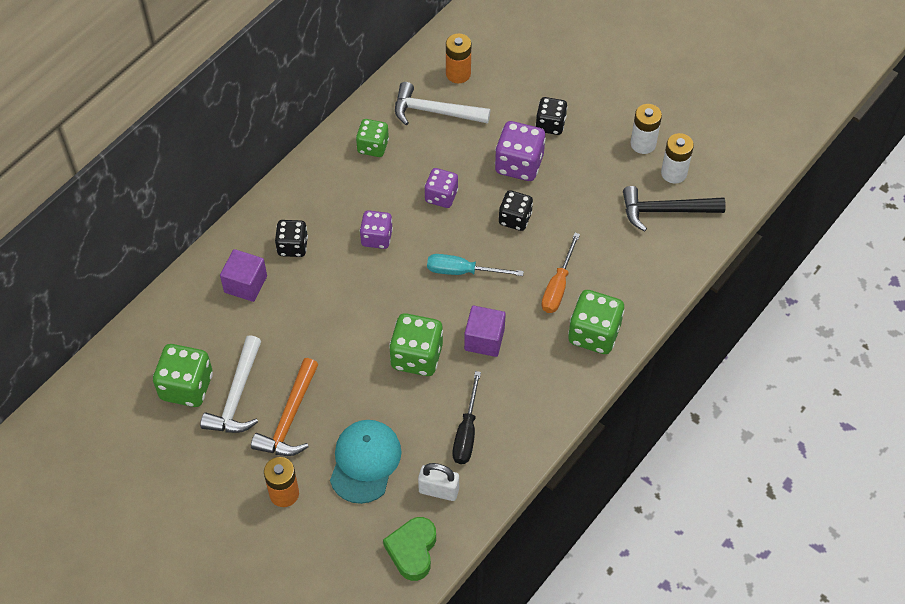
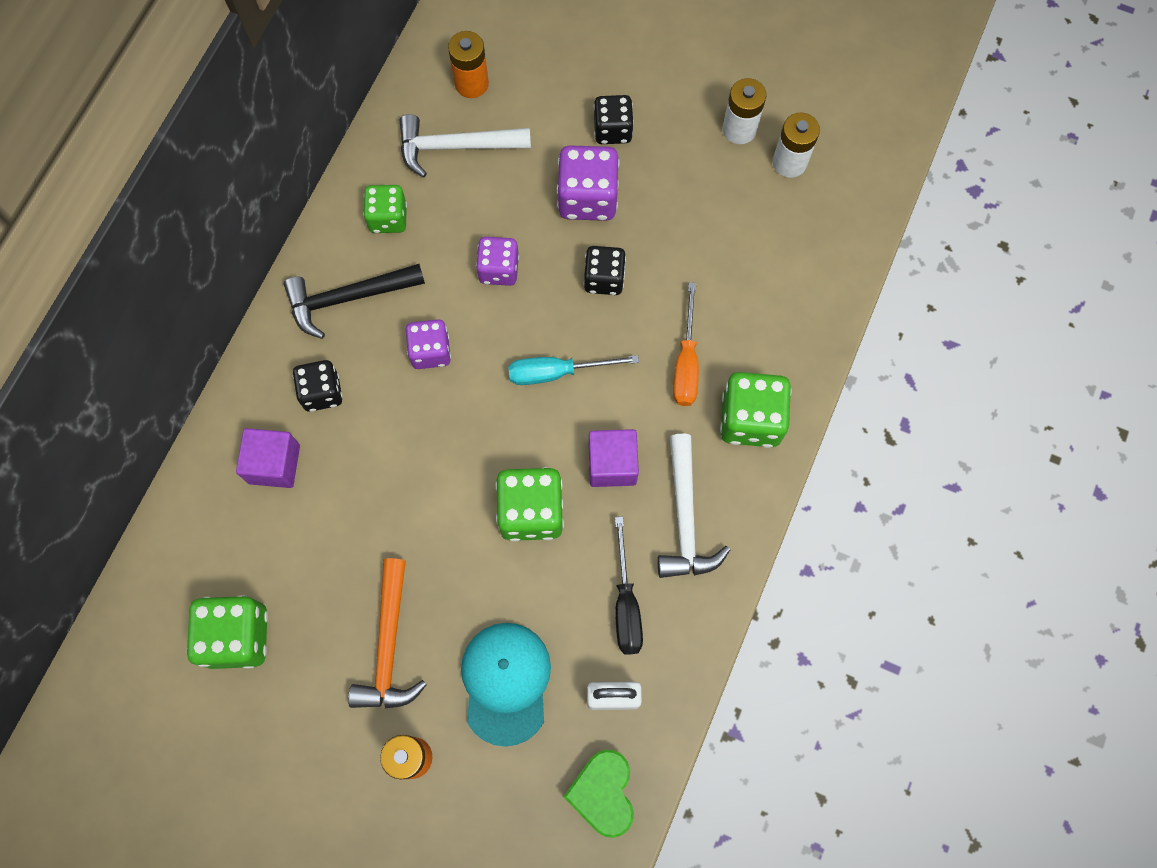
camera: 15 degrees left, 15 degrees up
(237, 396) = (309, 632): white hammer -> white hammer (685, 519)
(665, 211) = (793, 219): black hammer -> black hammer (347, 298)

